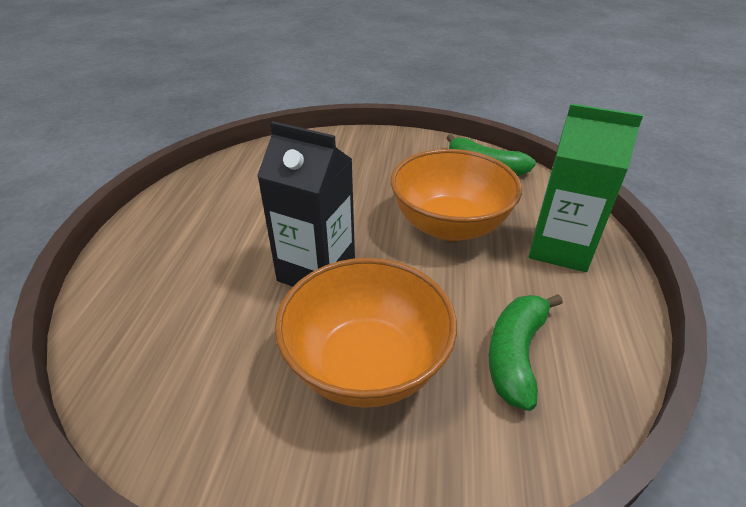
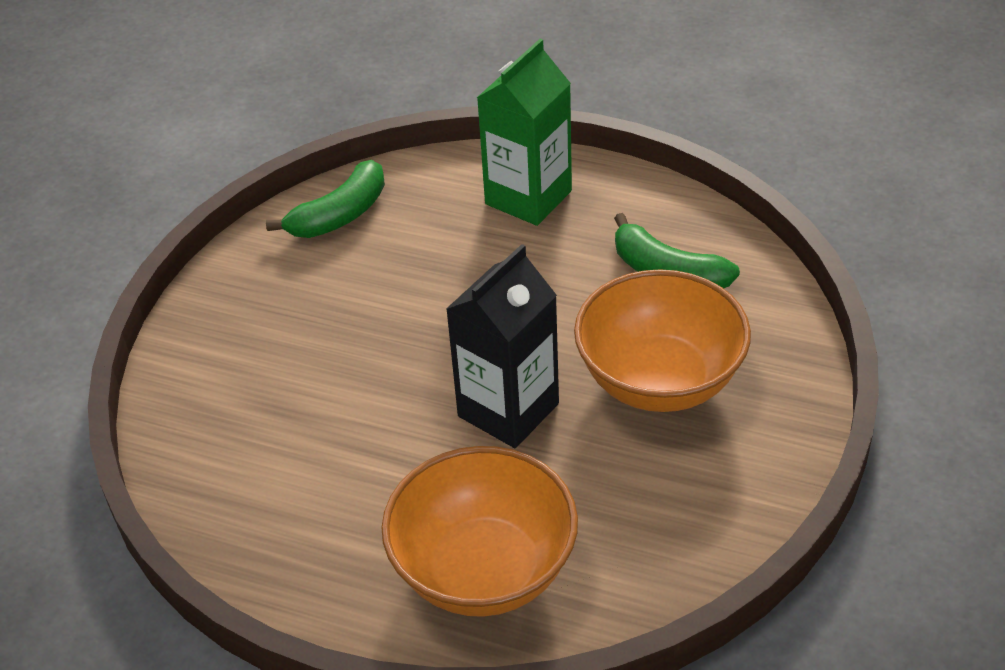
camera: 75 degrees left, 5 degrees up
(449, 225) = (458, 276): orange bowl -> orange bowl (484, 570)

